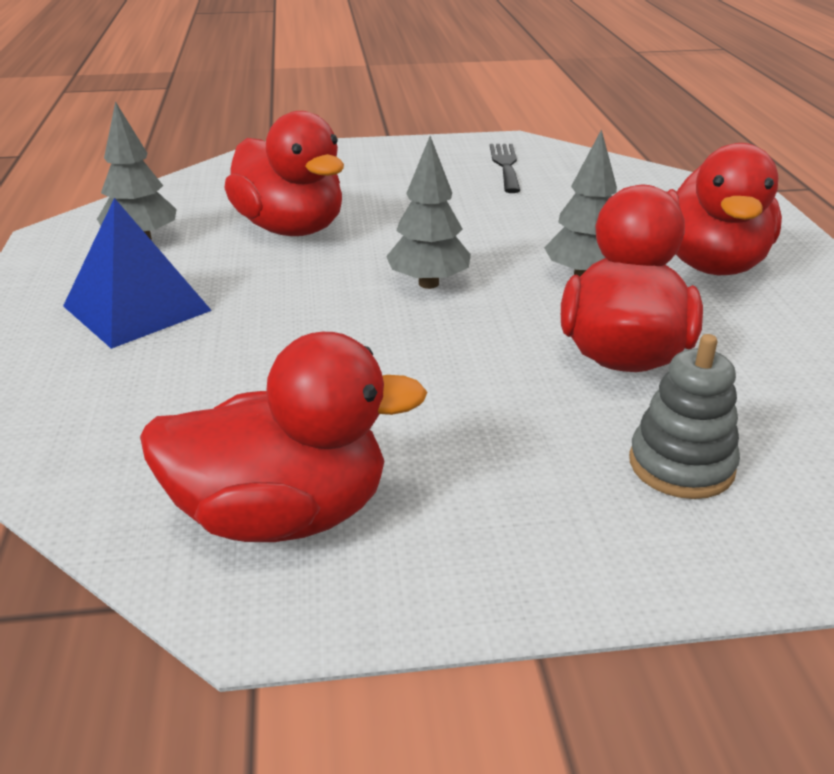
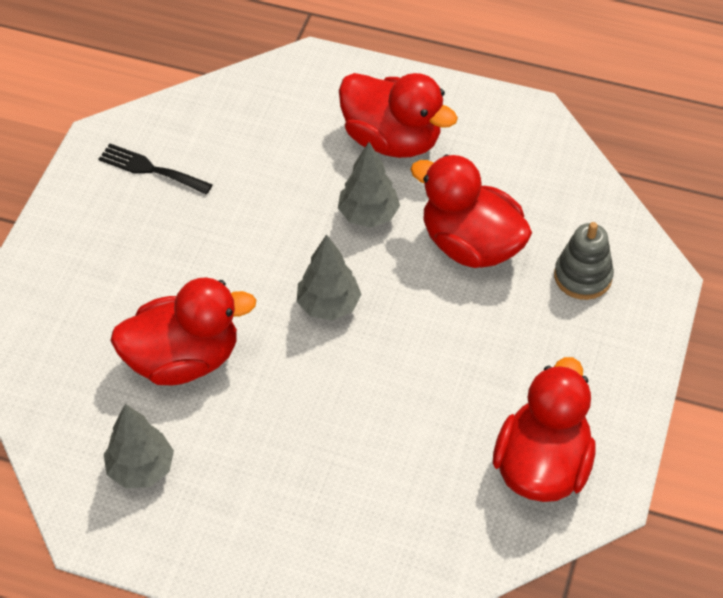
camera: 65 degrees left, 20 degrees up
(137, 308) = (264, 493): blue pyramid -> none

